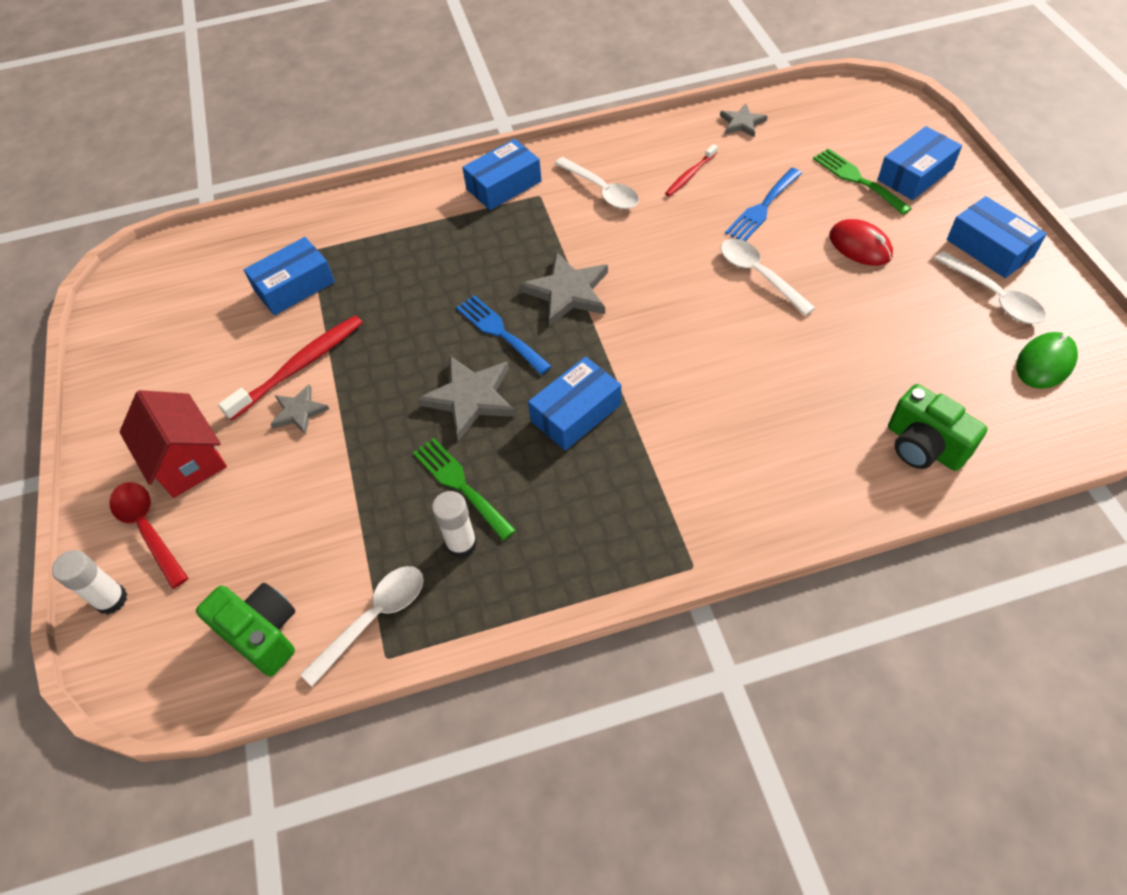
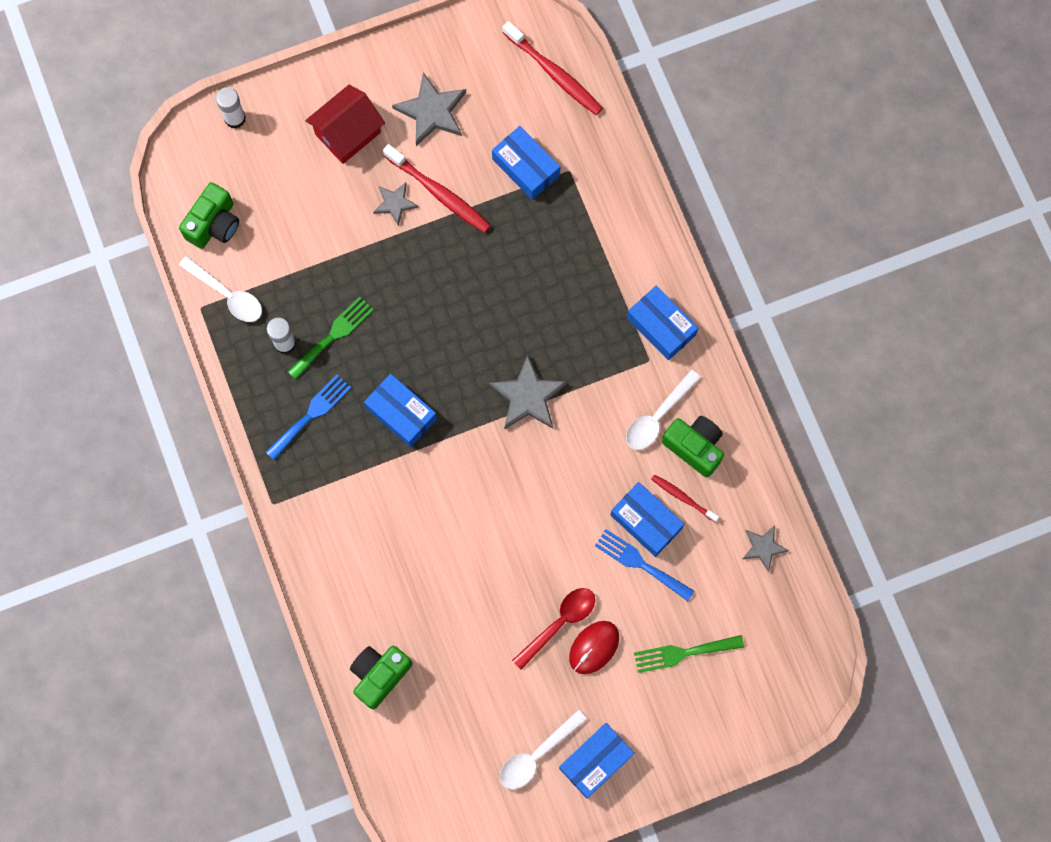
camera: 80 degrees right, 20 degrees up
(148, 529) = (289, 124): red spoon -> red spoon (559, 623)
(193, 259) = (554, 73): none -> red toothbrush
(470, 398) = (413, 331): grey star -> grey star (432, 111)
(500, 332) = (481, 345): blue fork -> blue fork (311, 414)
(636, 165) = (694, 447): none -> green camera
(759, 275) = (554, 557): white spoon -> none
(857, 179) = (683, 653): green fork -> green fork turned 150 degrees counterclockwise
(915, 174) = (692, 708): blue box -> blue box (646, 521)
(1045, 363) = (465, 783): green mouse -> none

